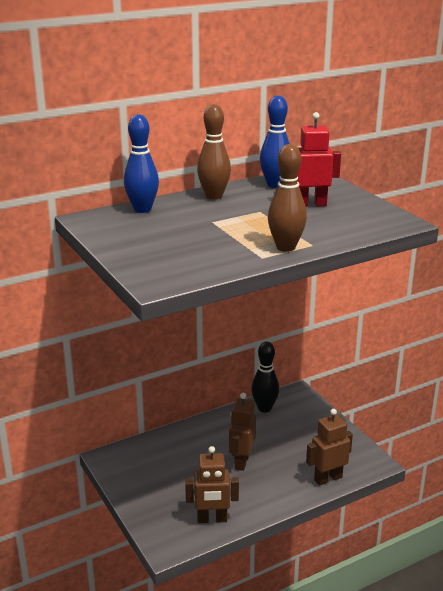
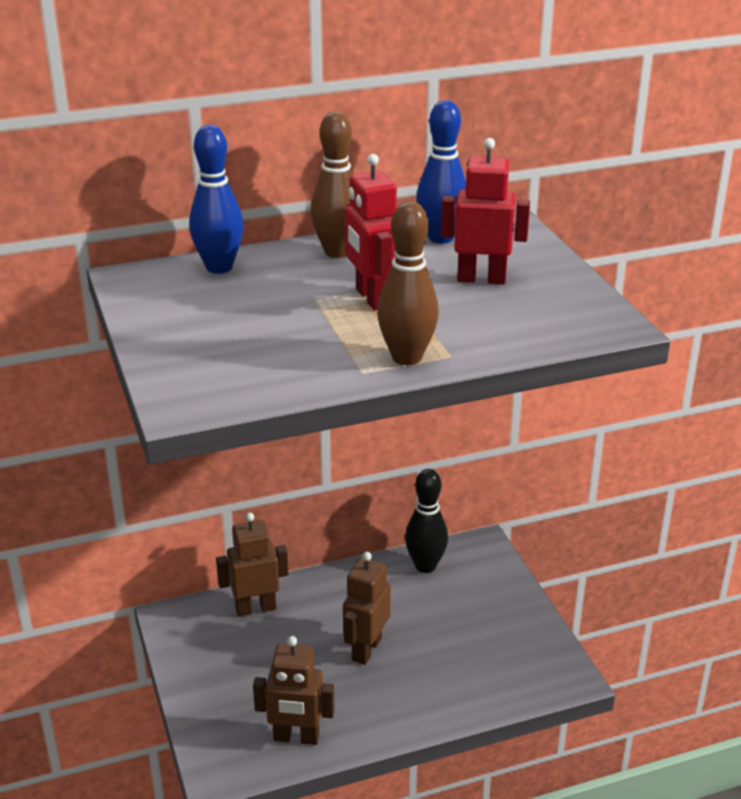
camera: 10 degrees right, 5 degrees up
(248, 219) = (371, 298): none -> red robot
(328, 478) = (488, 694): brown robot -> brown robot (255, 608)

